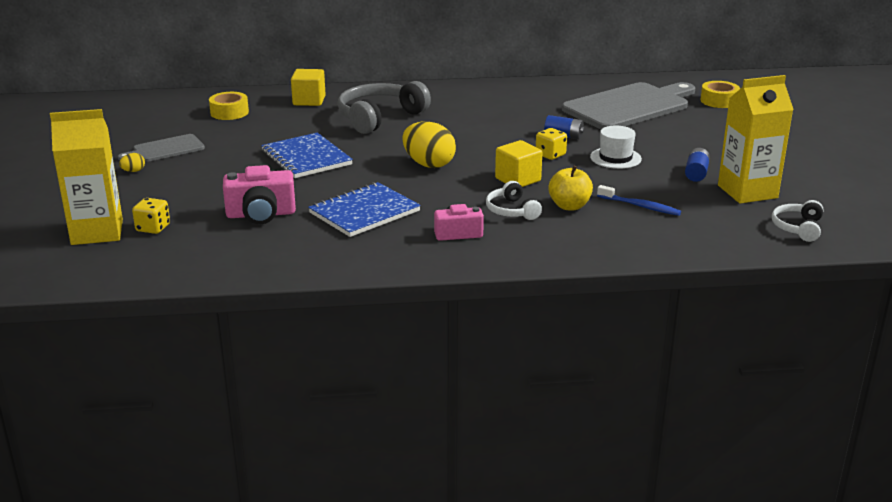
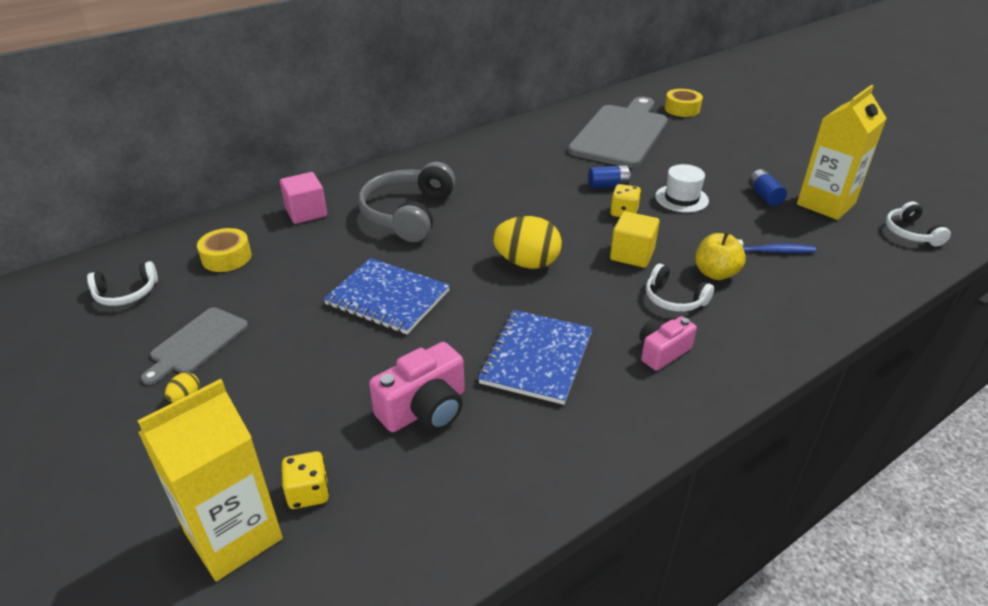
camera: 30 degrees left, 10 degrees up
(151, 116) = (126, 293): none -> white headphones
(309, 101) = (306, 212): yellow cube -> pink cube

